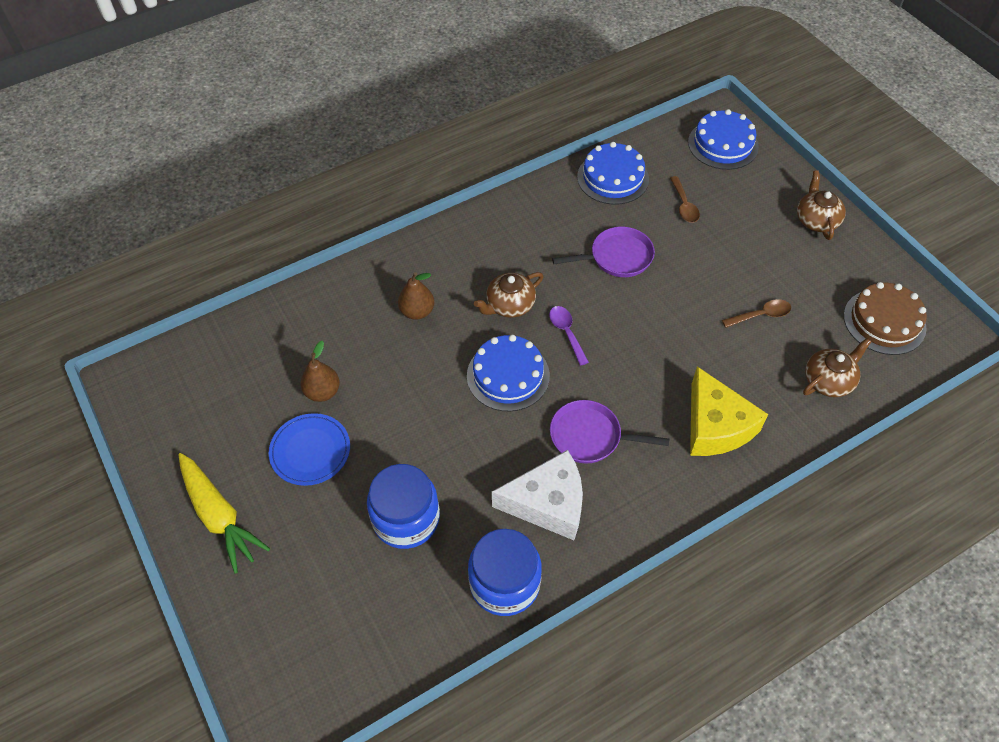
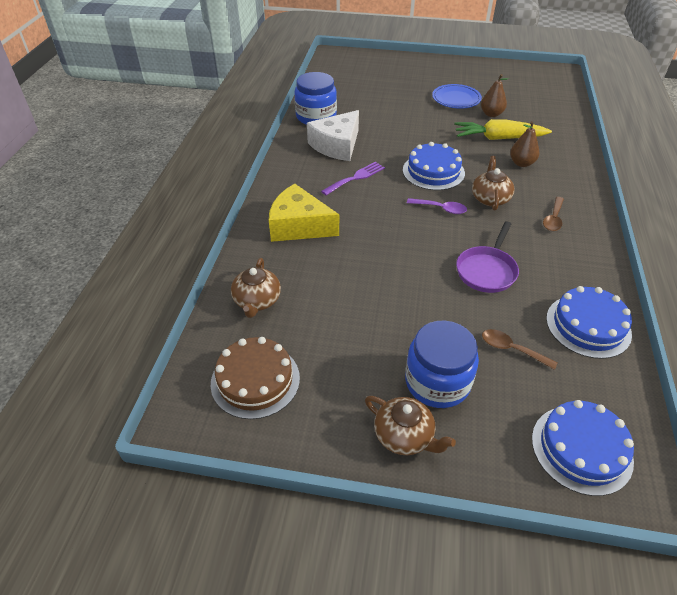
camera: 130 degrees right, 10 degrees down
(219, 516) = (447, 70): yellow carrot -> yellow carrot (498, 138)
(406, 519) = (384, 107): blue jar -> blue jar (437, 382)
(590, 436) = (356, 178): purple pan -> purple fork
(761, 315) = (349, 309): brown spoon -> brown spoon (553, 219)

